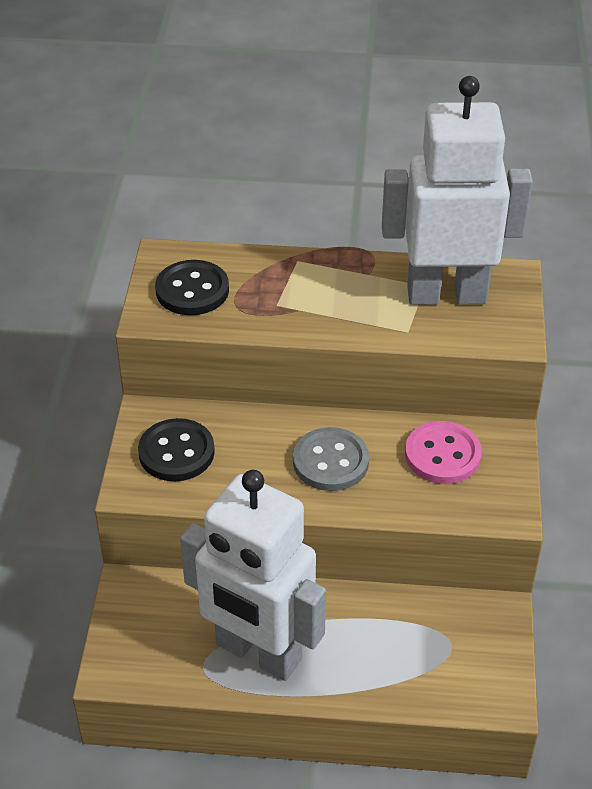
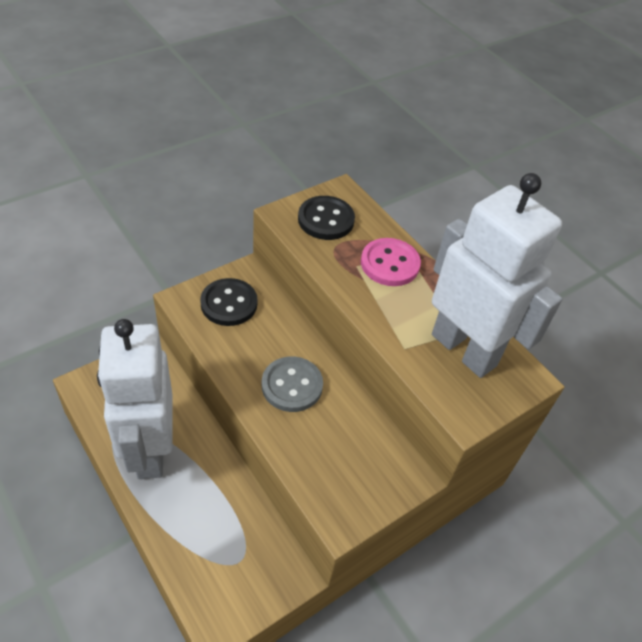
camera: 45 degrees right, 5 degrees up
(442, 455) = (356, 446): pink button -> pink button (390, 264)

